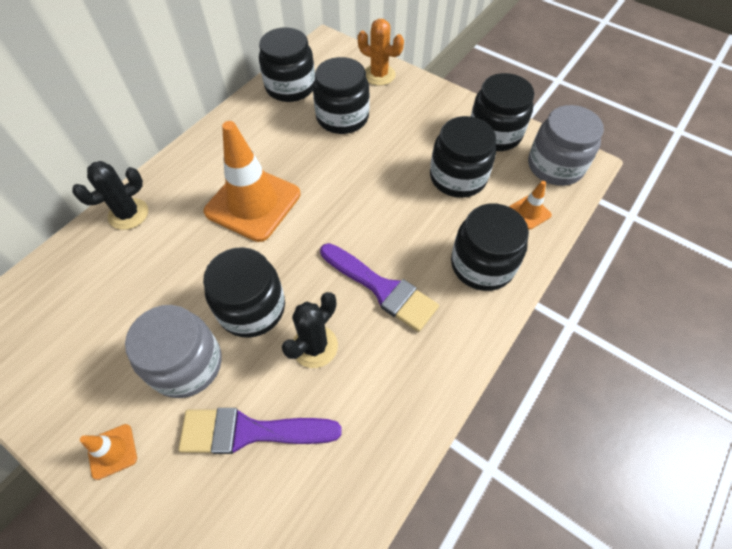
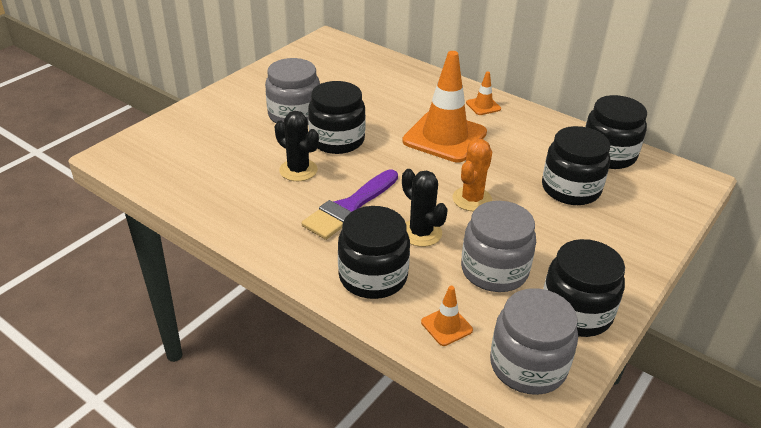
camera: 90 degrees right, 20 degrees down
(112, 451) = (240, 93): orange traffic cone -> orange traffic cone (483, 106)
(128, 214) = (428, 81): black cactus -> black cactus (421, 233)
(250, 431) = (237, 143): purple brush -> none
(379, 75) = (654, 218): orange cactus -> orange cactus (472, 199)
(458, 177) = (494, 270): black jar -> grey jar

